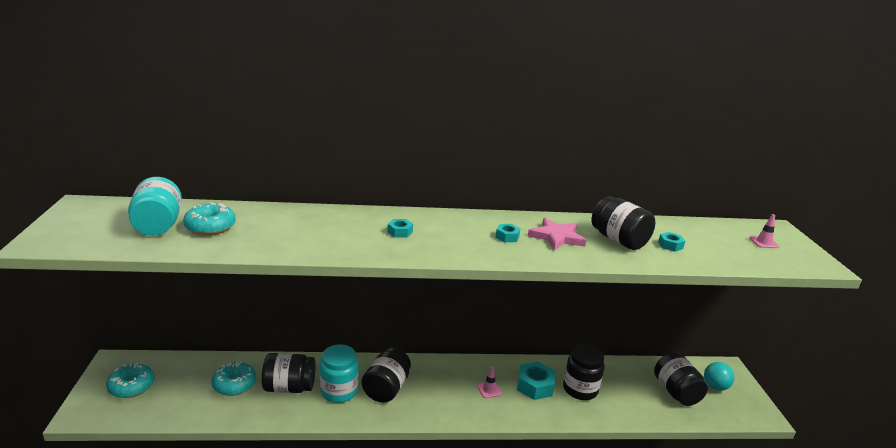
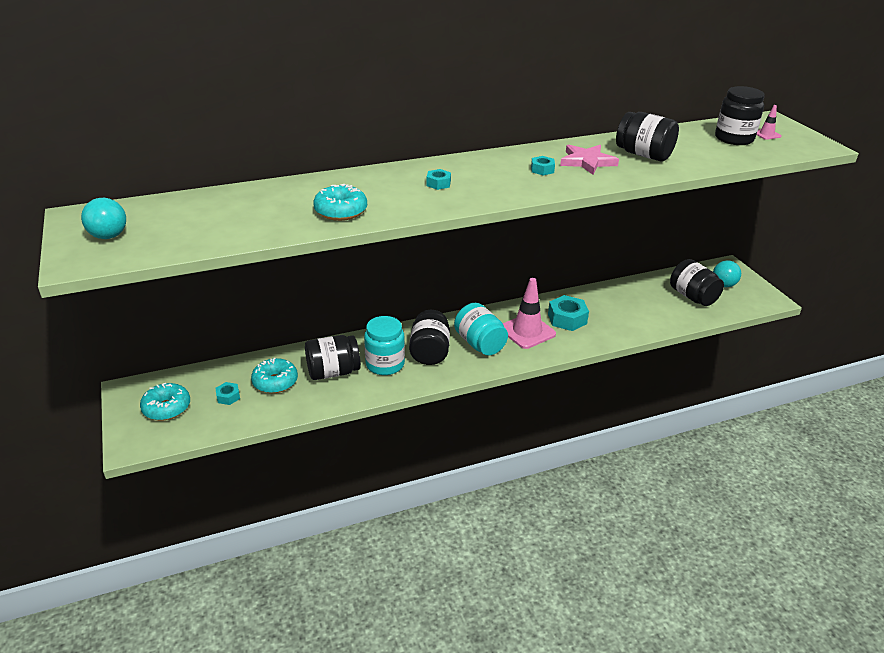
camera: 15 degrees left, 10 degrees up
(87, 226) = (109, 236): none -> turquoise ball
(158, 225) = (186, 222): turquoise jar -> turquoise jar (480, 344)
(210, 227) = (244, 213): turquoise donut -> turquoise donut (341, 211)
(489, 390) = (527, 331): pink traffic cone -> pink traffic cone, size x2.14
(580, 389) = (609, 312): black jar -> black jar (734, 139)
(670, 245) = (690, 151): turquoise nut -> turquoise nut (228, 396)

